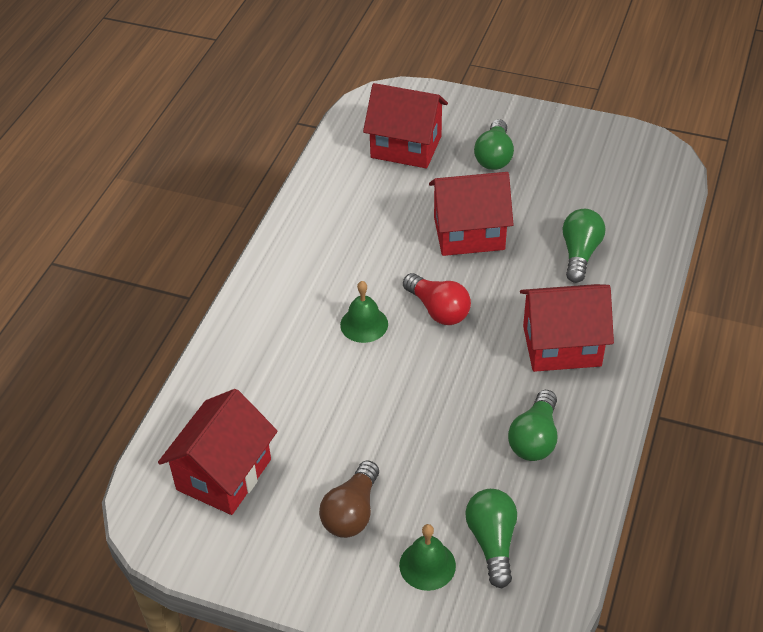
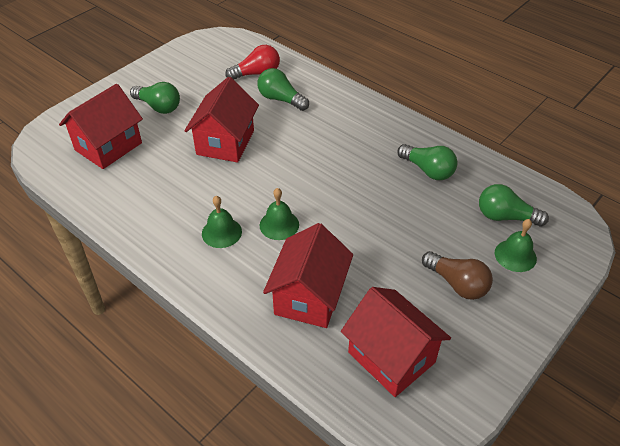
camera: 70 degrees left, 0 degrees up
(329, 282) = (221, 232): none -> green bell
(438, 310) = (289, 180): red light bulb -> red light bulb (257, 73)
(561, 346) = (356, 133): red house -> red house (309, 297)

